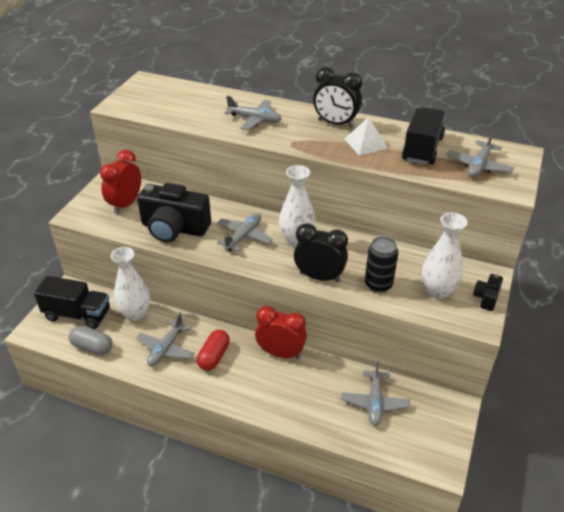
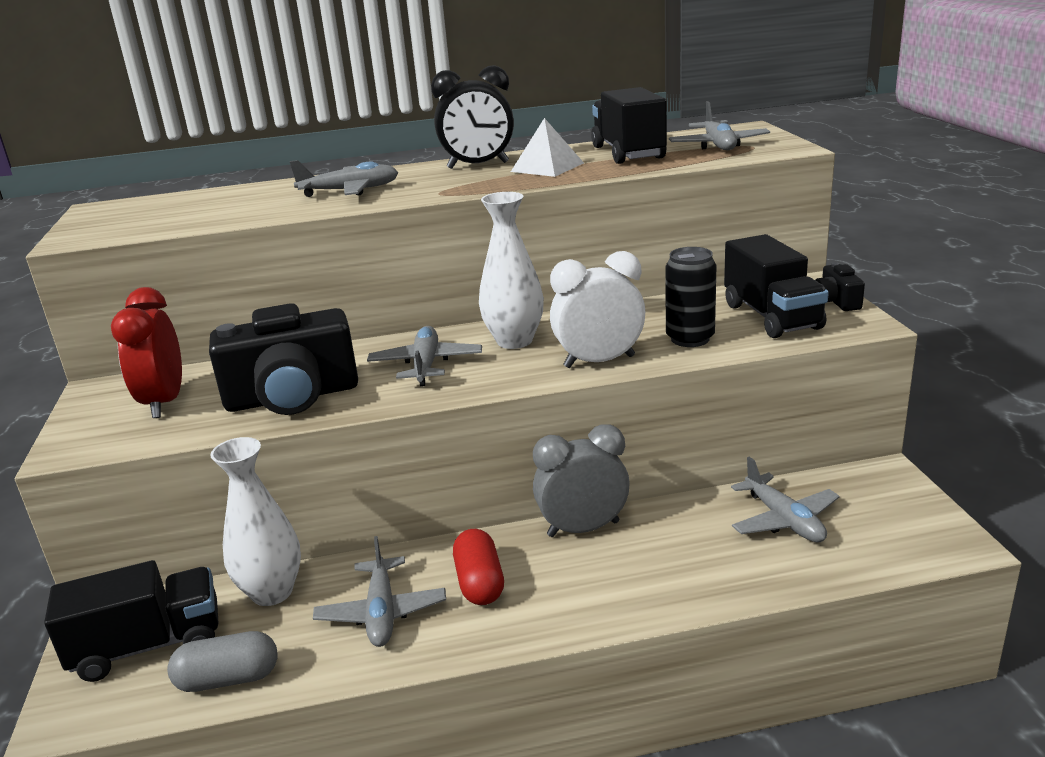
camera: 30 degrees left, 15 degrees down
(280, 353) = (583, 529): red clock -> grey clock
(319, 277) = (599, 362): black clock -> white clock
(438, 290) = (772, 317): white vase -> black truck

